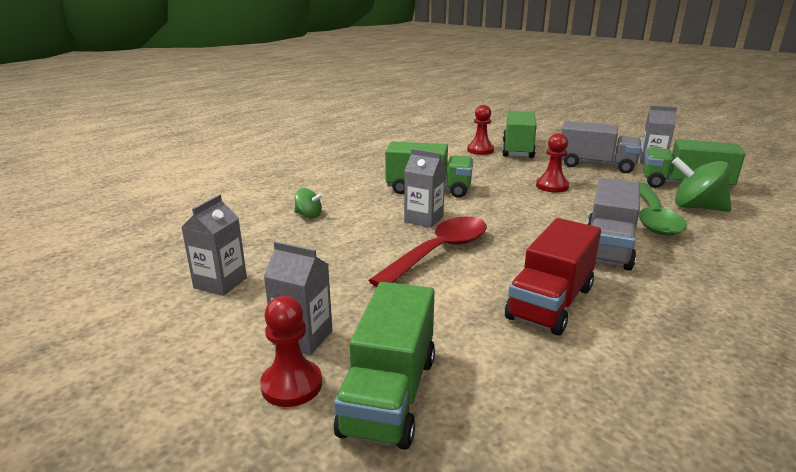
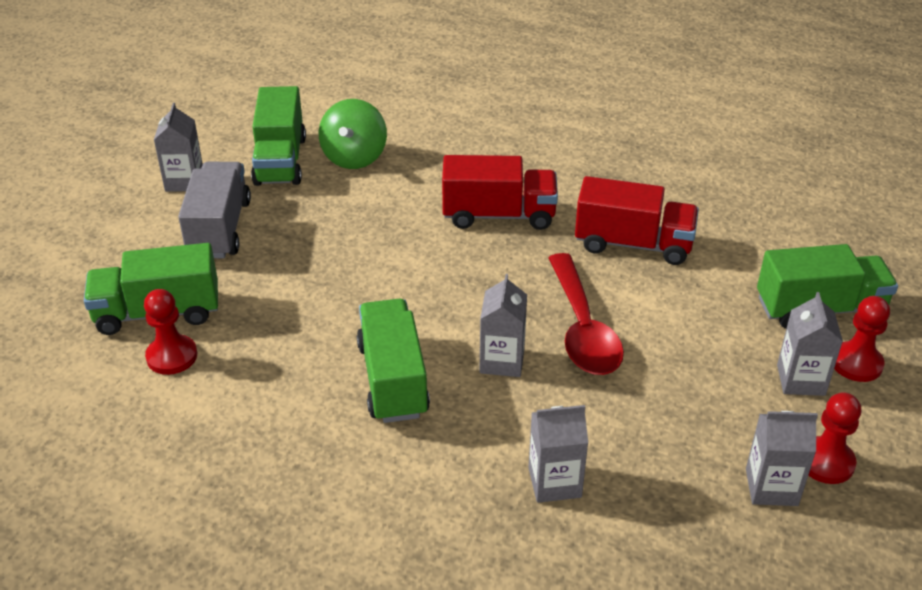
camera: 110 degrees left, 15 degrees up
(309, 215) = (554, 482): green spinning top -> grey carton
(439, 252) = (582, 329): red spoon -> red spoon turned 120 degrees counterclockwise
(552, 186) = (327, 263): red pawn -> red pawn (826, 462)
(608, 248) = (498, 215): grey truck -> red truck
(653, 217) = (399, 186): green spoon -> none

